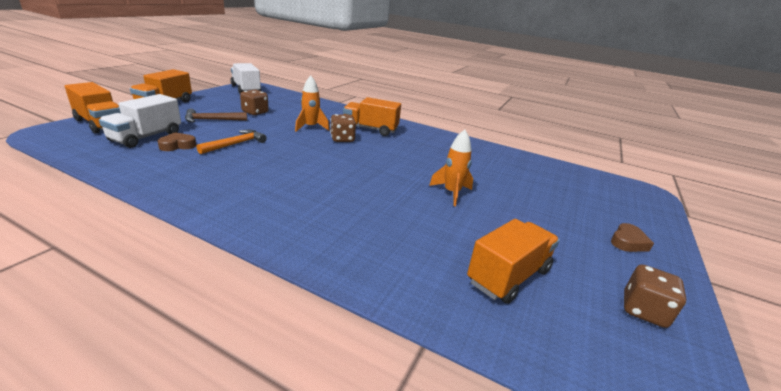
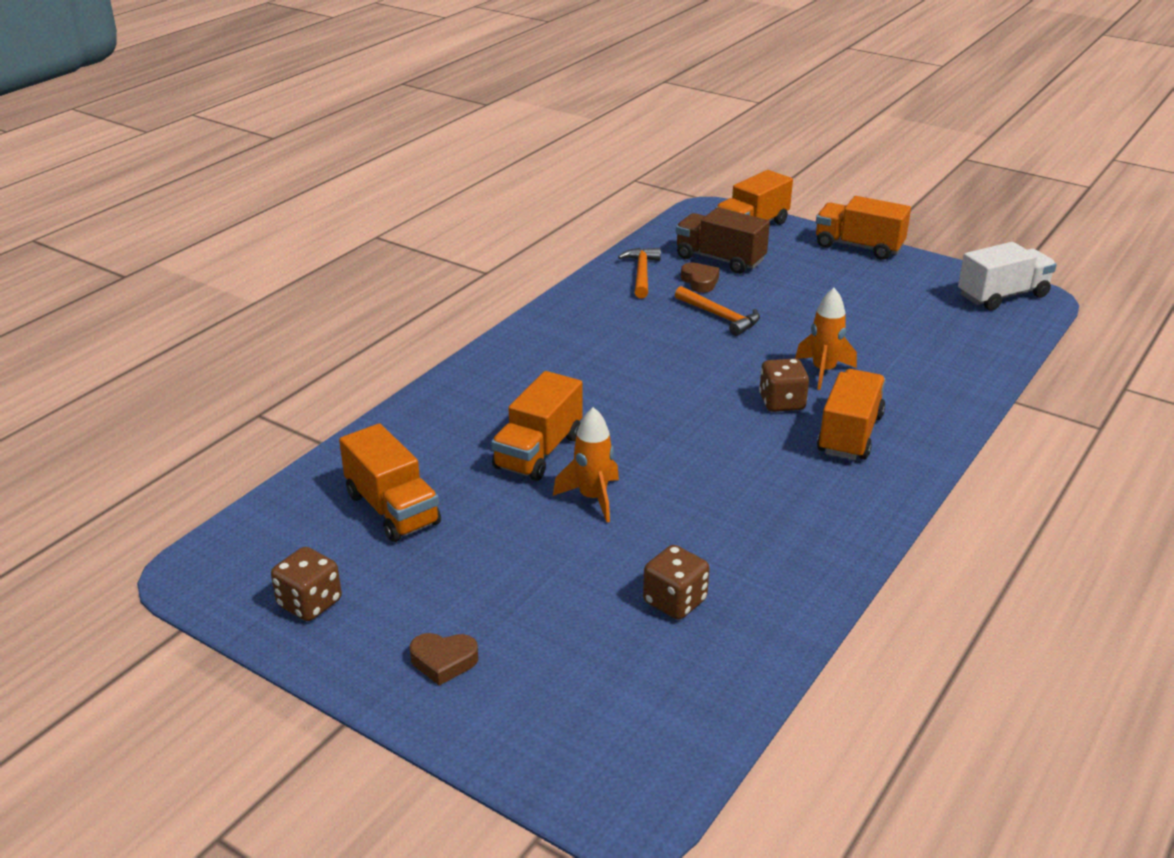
camera: 100 degrees right, 5 degrees up
(145, 163) = (641, 273): none -> orange hammer
(146, 137) = (720, 259): white truck -> brown truck
(212, 120) = (808, 289): brown hammer -> none
(255, 112) = (870, 317): brown dice -> brown dice (675, 601)
(408, 211) = (538, 452): none -> orange truck
(628, 242) = (443, 661): brown heart -> brown heart turned 45 degrees counterclockwise

